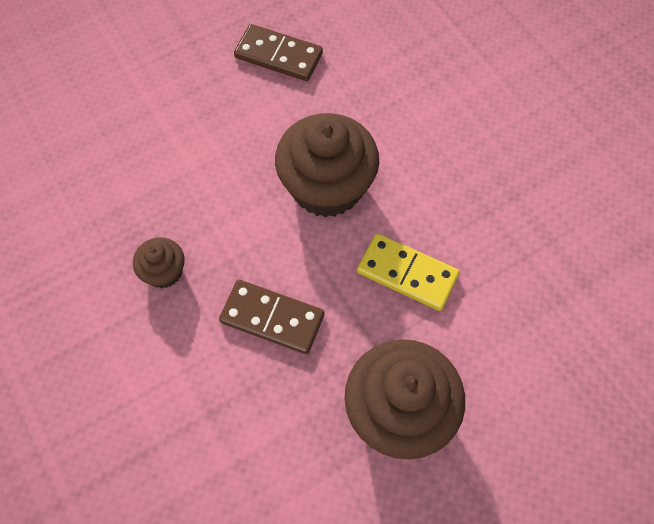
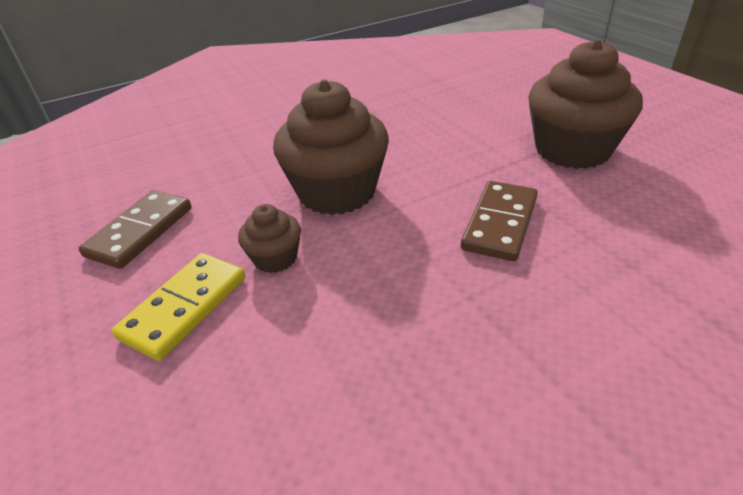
camera: 85 degrees left, 25 degrees down
(164, 272) = (453, 320): brown cupcake -> brown cupcake (275, 258)
(407, 274) = (436, 147): yellow domino -> yellow domino (185, 308)

